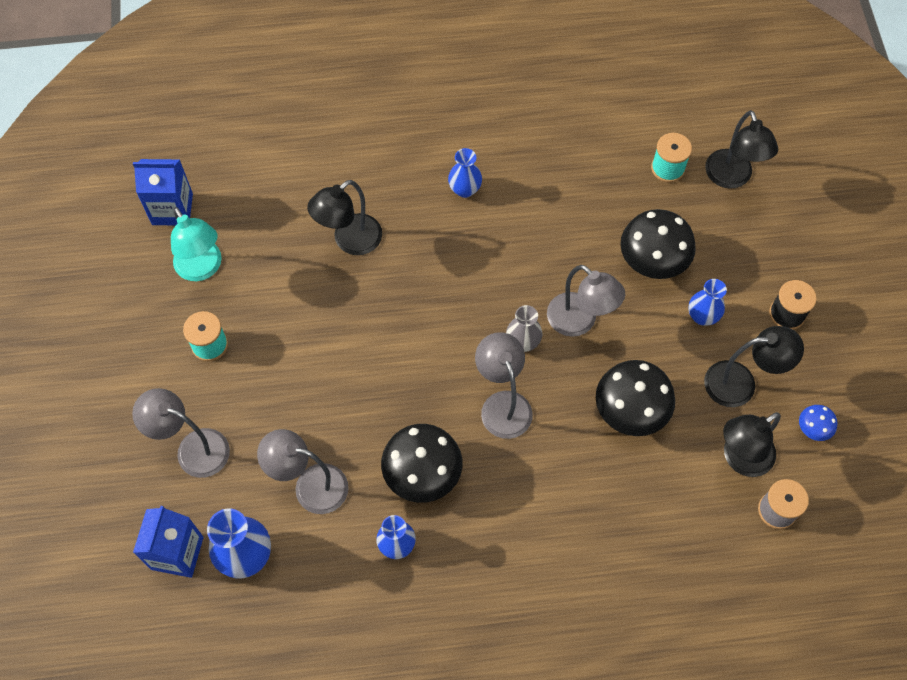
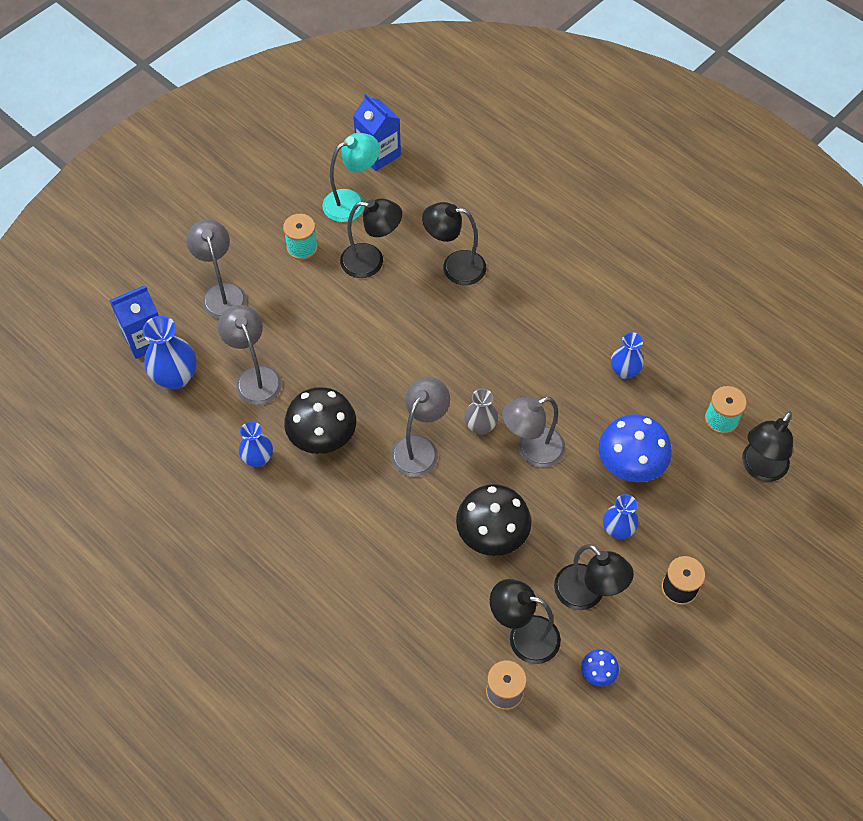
camera: 50 degrees right, 5 degrees down
(202, 268) = (352, 202): turquoise lamp -> turquoise lamp turned 135 degrees counterclockwise
(280, 300) = (371, 261): none -> black lamp
(464, 189) = (565, 304): blue vase -> blue vase (624, 371)
(579, 322) = (532, 451): grey lamp -> grey lamp turned 60 degrees clockwise
(652, 261) = (630, 464): black mushroom -> blue mushroom

